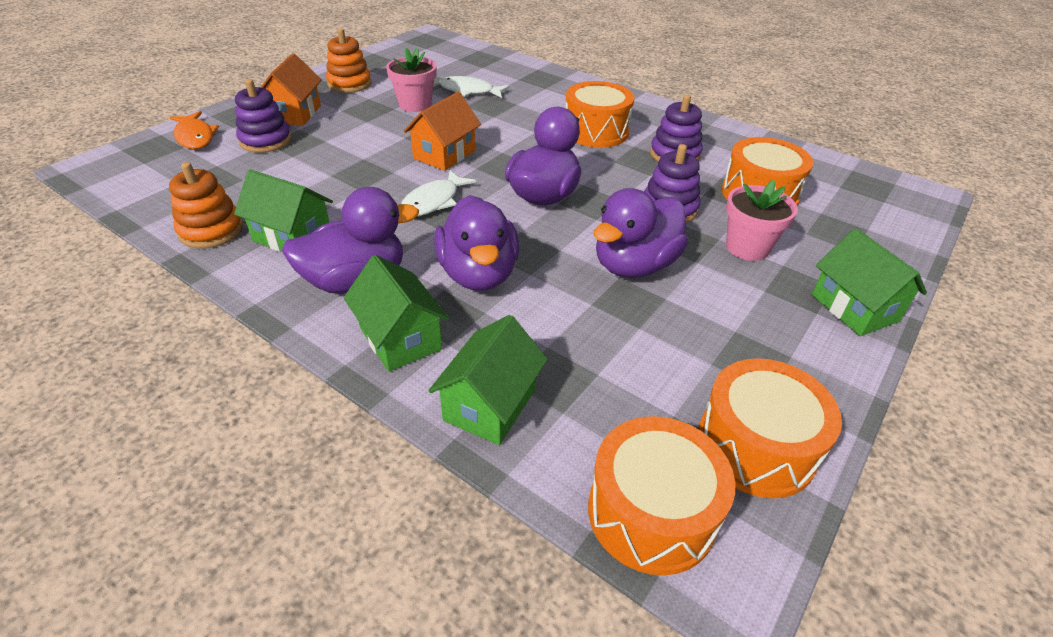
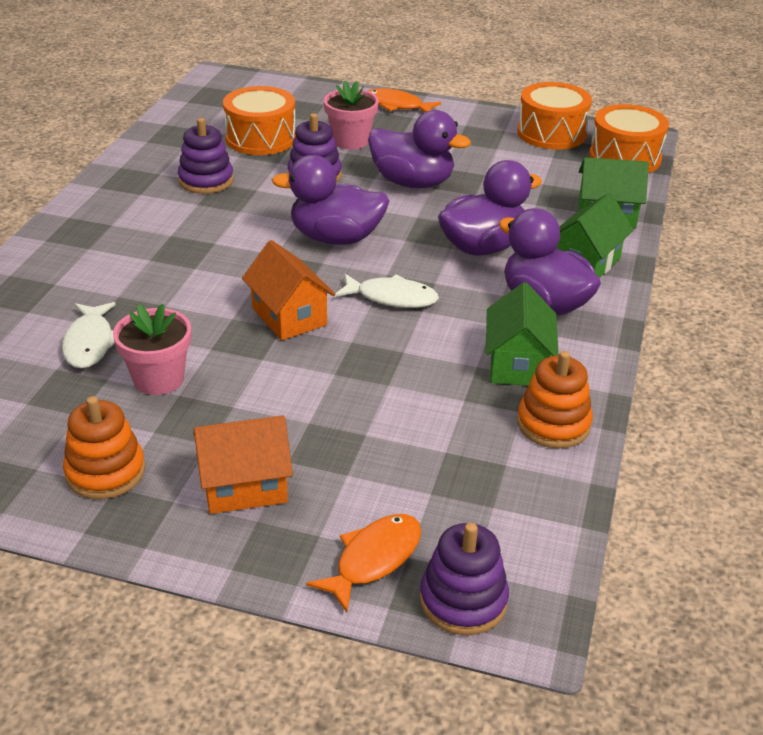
camera: 110 degrees left, 5 degrees down
(265, 140) = (341, 478): purple stacking toy -> purple stacking toy (463, 600)
(444, 154) = (289, 316): orange house -> orange house turned 45 degrees clockwise
(596, 131) = (173, 229): orange drum -> none
(854, 308) = (396, 105): green house -> orange fish

